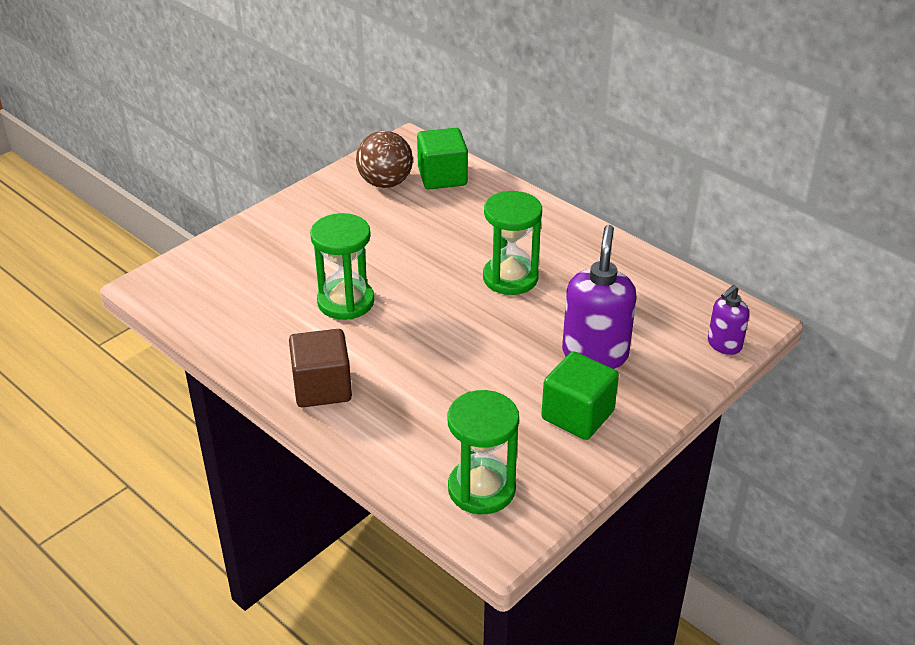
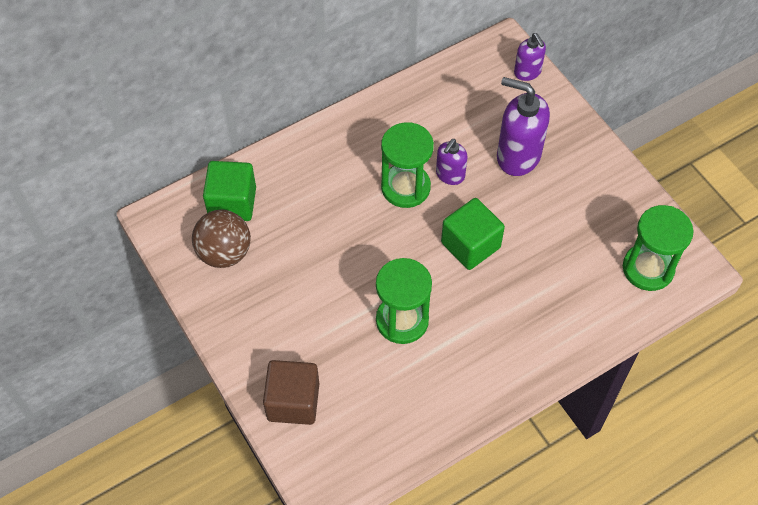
camera: 75 degrees left, 20 degrees up
(322, 388) = (512, 358): brown cube -> brown cube (293, 401)
(541, 306) = (450, 175): none -> purple soap dispenser
(577, 415) = (583, 187): green cube -> green cube (470, 245)

